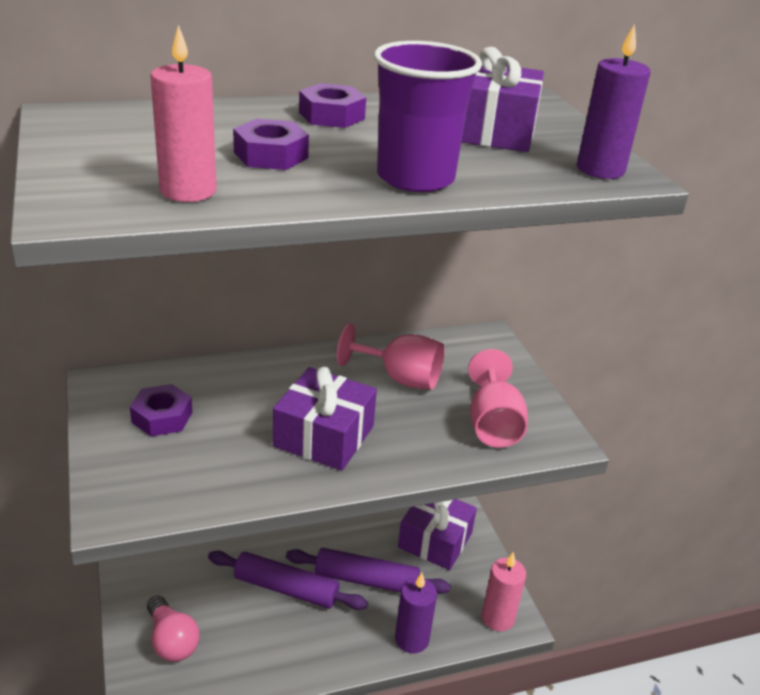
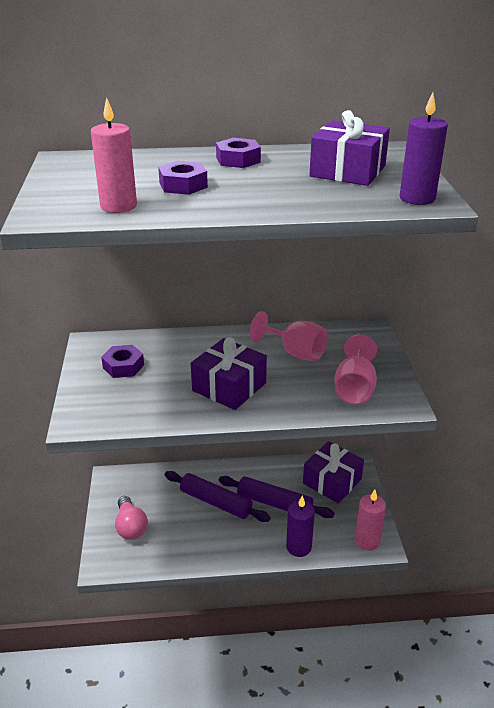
camera: 15 degrees right, 0 degrees up
(415, 178) = (275, 201): purple cup -> none

